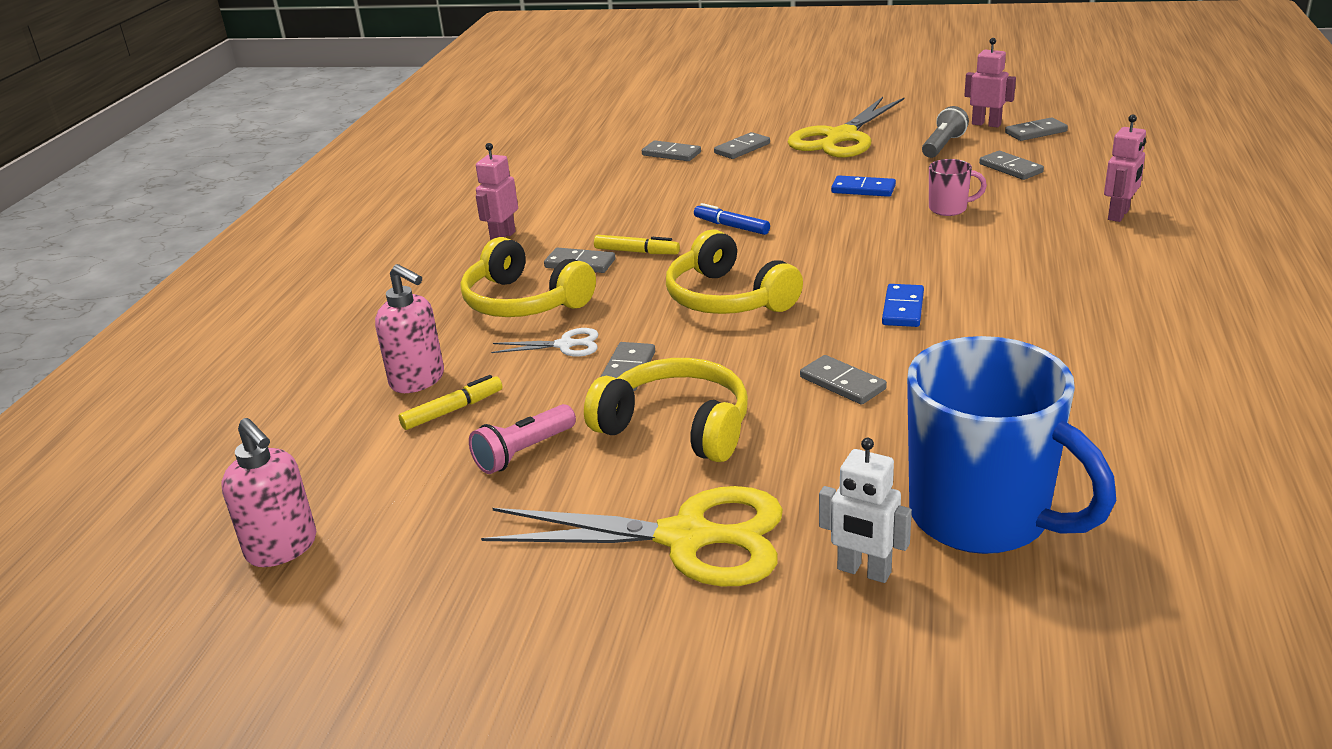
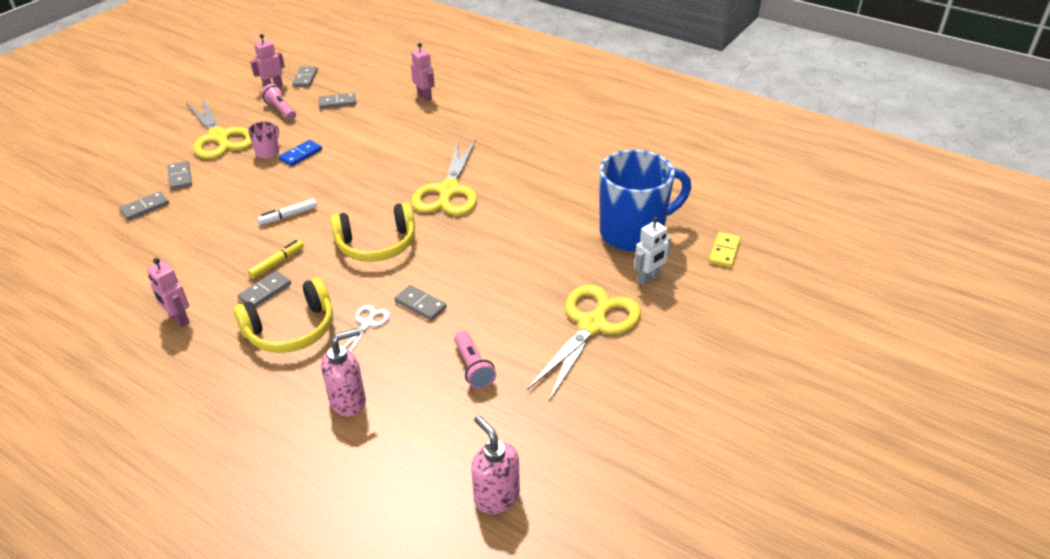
camera: 70 degrees left, 10 degrees up
(282, 548) = (496, 497): pink soap dispenser -> pink soap dispenser turned 105 degrees counterclockwise
(453, 410) = (401, 390): yellow marker -> none
(676, 427) = (494, 302): yellow headphones -> none
(731, 226) = (288, 216): blue marker -> white marker
(842, 383) = (501, 234): grey domino -> none
(902, 309) = (448, 191): blue domino -> yellow scissors
(943, 145) = (281, 110): grey flashlight -> pink flashlight
(949, 209) = (360, 138): pink mug -> pink mug (268, 152)
(1044, 659) = (724, 251): none -> yellow domino

